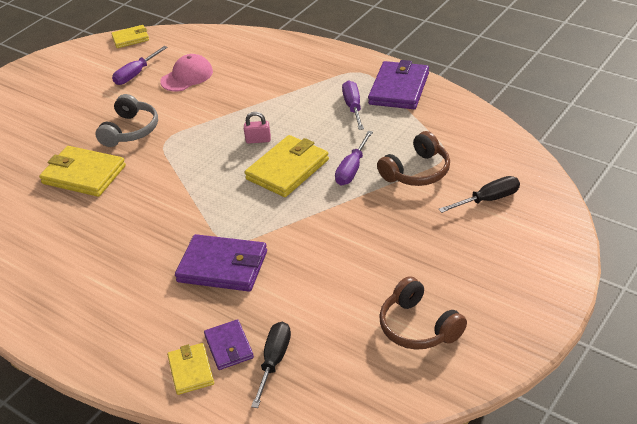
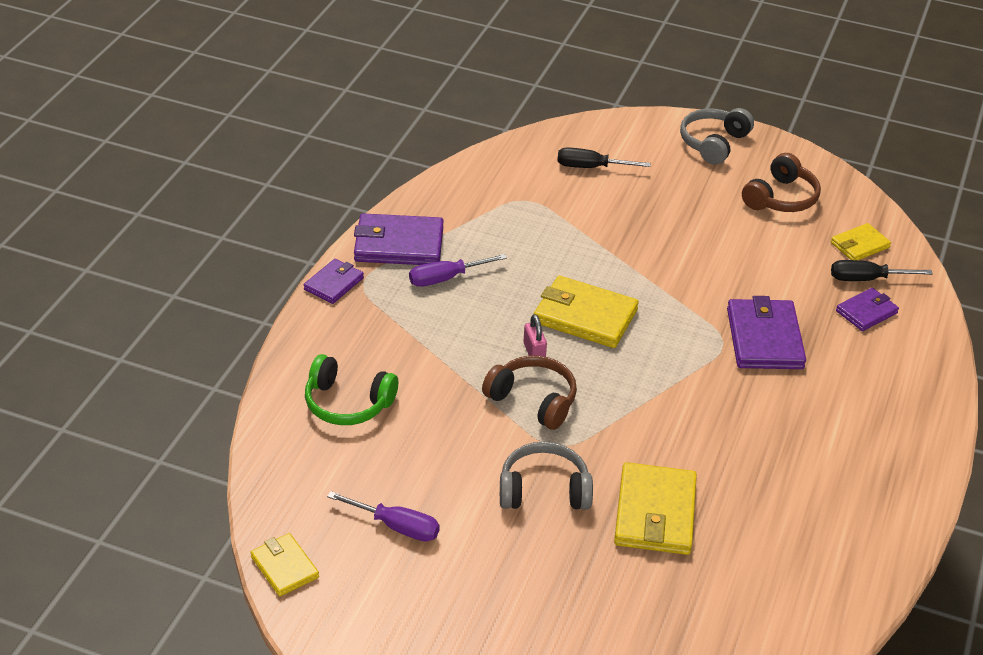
camera: 110 degrees left, 0 degrees up
(187, 76) = (395, 460): pink cap -> none
(191, 370) = (908, 332): yellow wallet -> yellow wallet (859, 245)
(244, 61) = (347, 403): none -> green headphones
(352, 169) = (569, 264): purple screwdriver -> none
(362, 60) = (334, 284): none -> purple wallet
(417, 171) = (560, 217): brown headphones -> brown headphones (533, 400)
(488, 200) = (591, 167): black screwdriver -> black screwdriver turned 45 degrees counterclockwise
(523, 294) = (713, 143): none -> grey headphones

